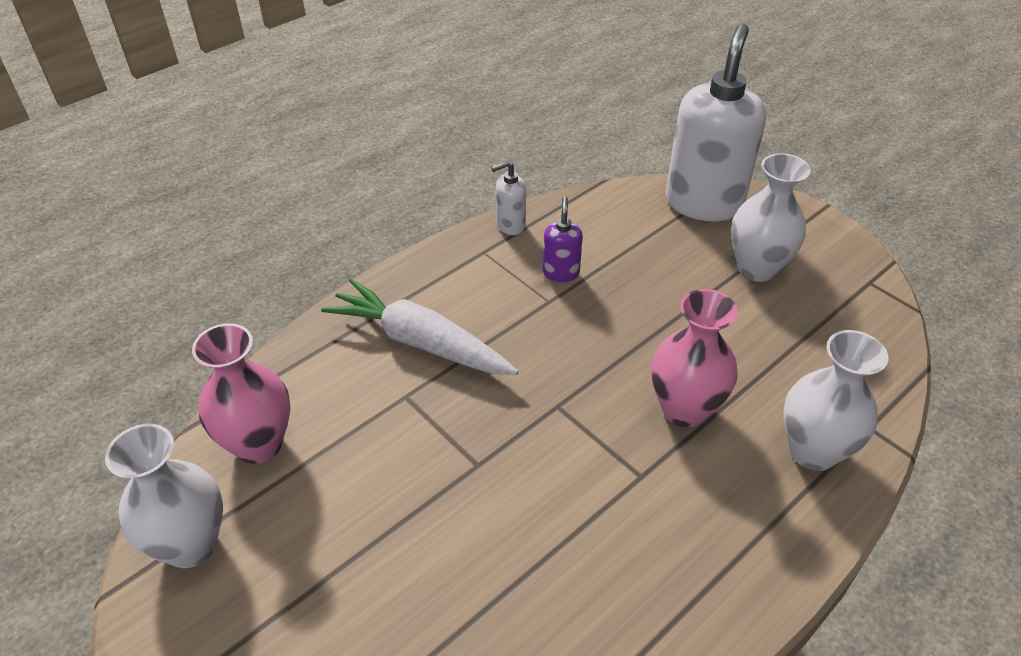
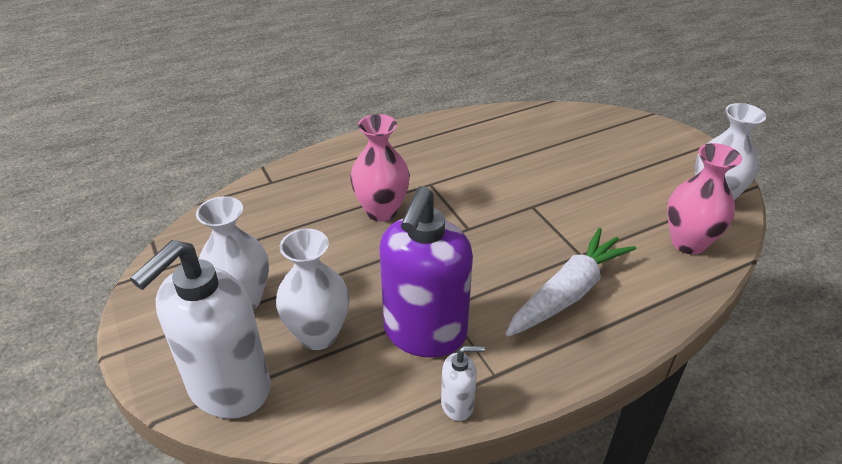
camera: 165 degrees left, 5 degrees down
(420, 342) = (568, 292): white carrot -> white carrot turned 90 degrees counterclockwise
(561, 272) = (424, 333): purple soap dispenser -> purple soap dispenser, size x2.29
(813, 451) = (318, 177): white vase -> white vase (318, 335)

